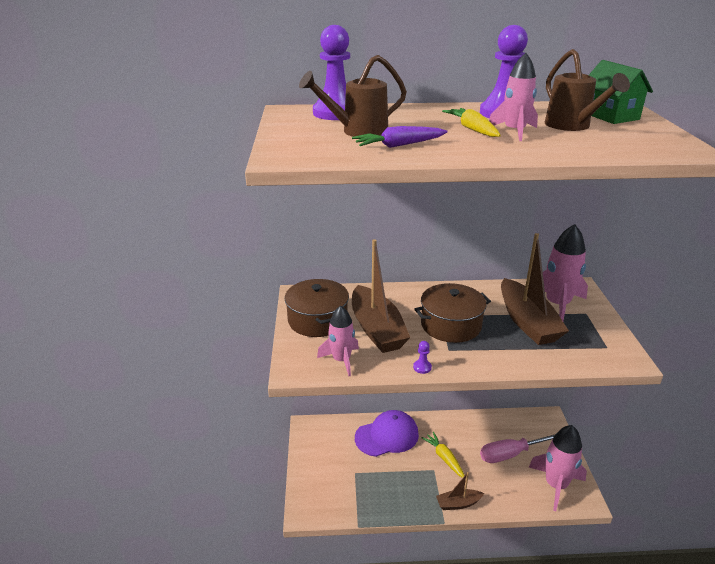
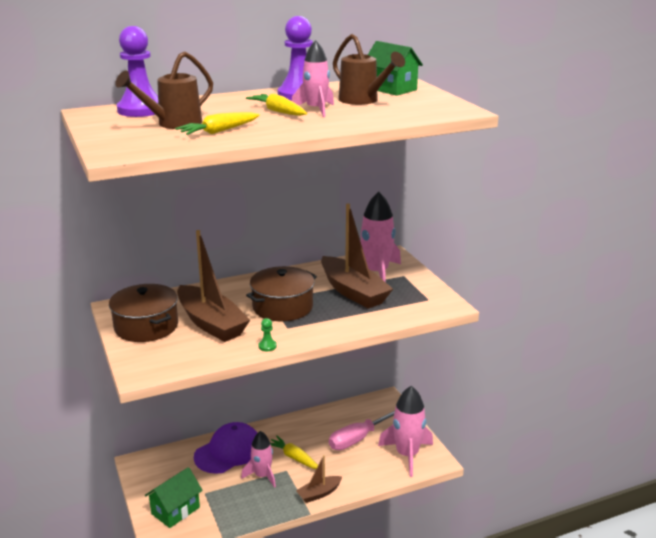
camera: 20 degrees left, 5 degrees down
(325, 483) = (175, 510): none -> green house
(341, 360) = (186, 356): pink rocket -> pink rocket (262, 476)
(399, 145) = (219, 131): purple carrot -> yellow carrot
(422, 367) = (267, 346): purple pawn -> green pawn

